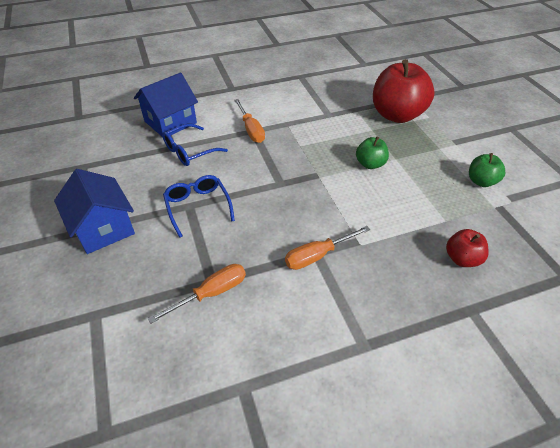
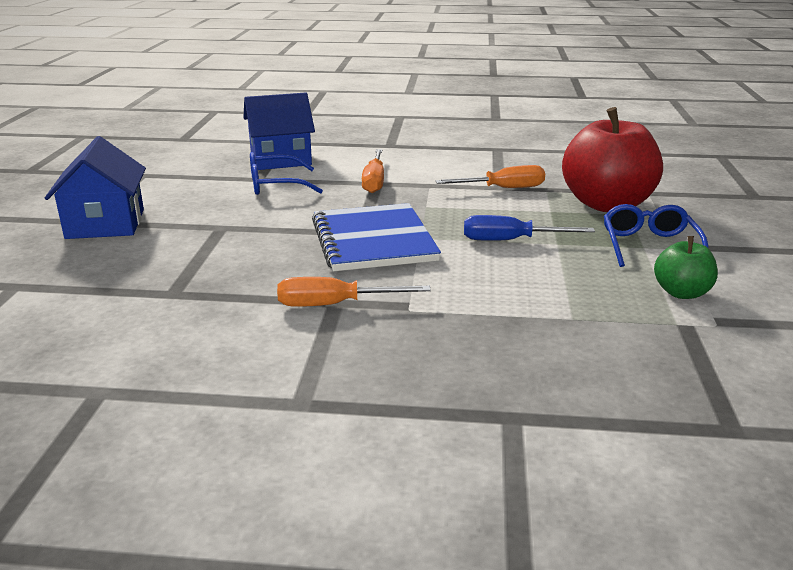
camera: 25 degrees right, 20 degrees down
(197, 206) = (231, 230): blue glasses -> blue glasses (649, 246)
(211, 293) = (159, 303): orange screwdriver -> orange screwdriver (503, 188)
(294, 188) = (373, 240): none -> blue notebook
(370, 164) = (510, 240): green apple -> blue screwdriver
(462, 259) = (556, 362): red apple -> none

